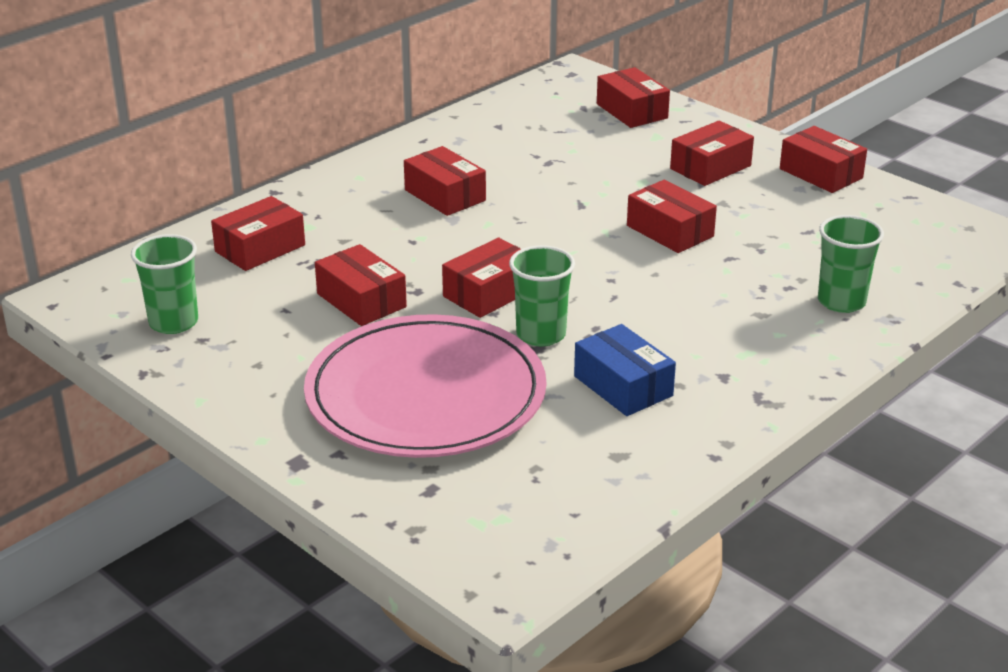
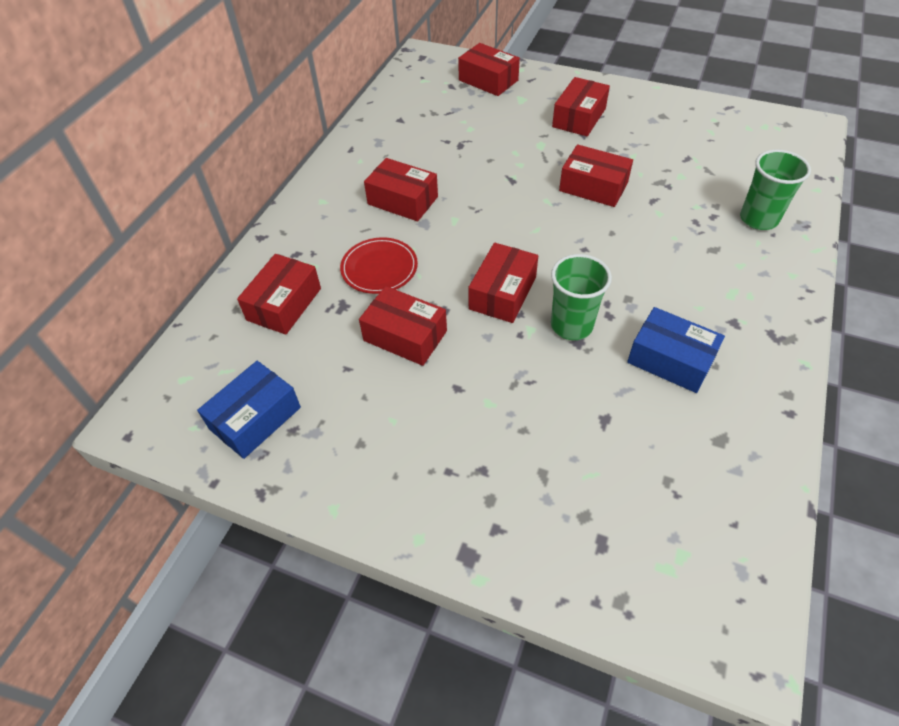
camera: 20 degrees left, 20 degrees up
(173, 322) = (255, 418): green cup -> blue box
(376, 243) = (379, 268): none -> red plate
(425, 394) = (525, 427): pink plate -> none
(821, 173) = (656, 103): red box -> none

